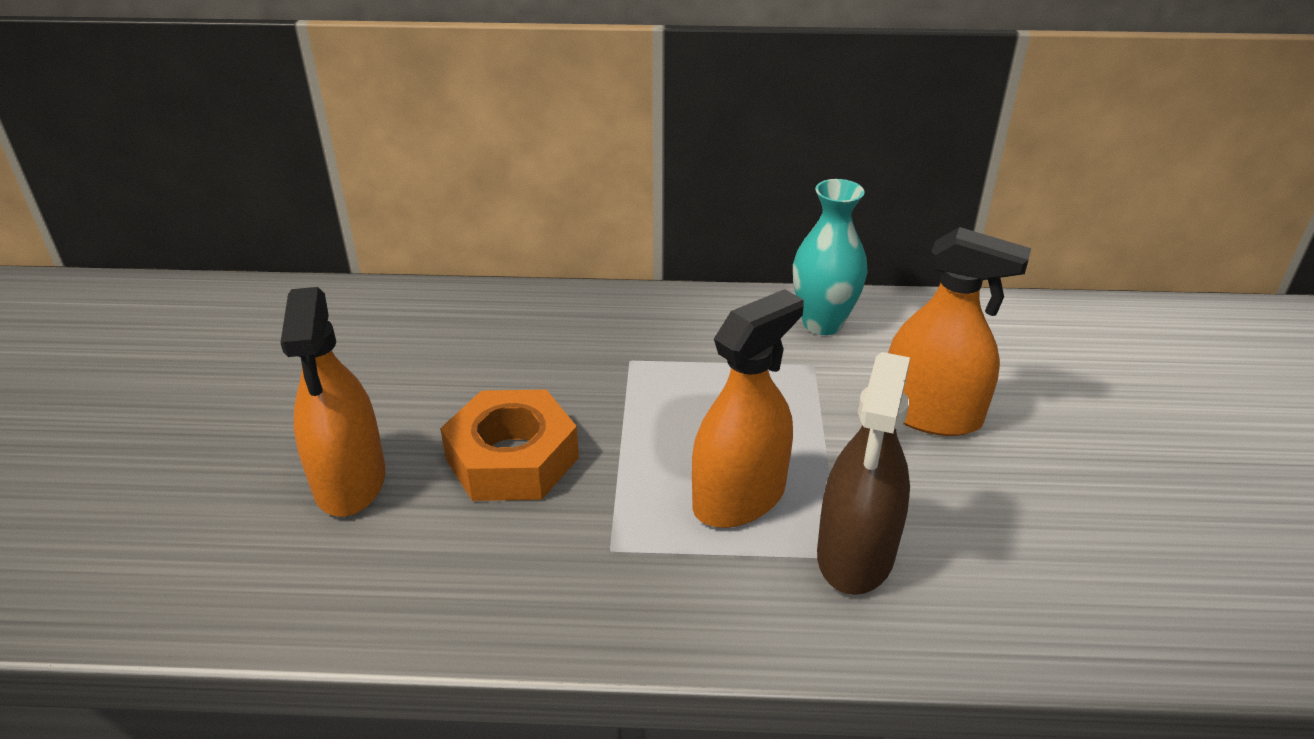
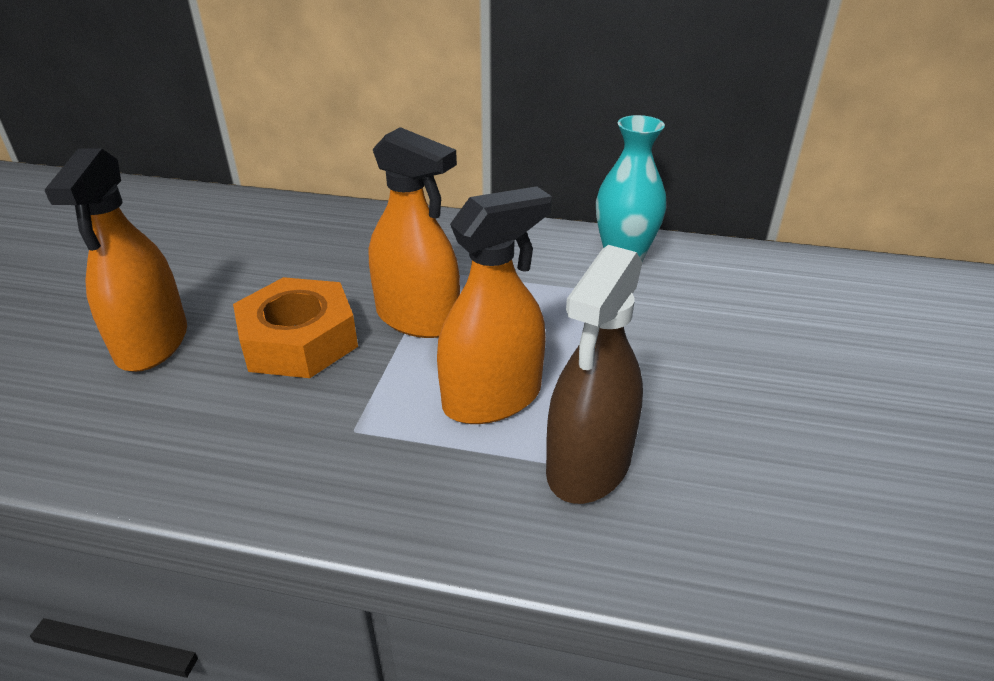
camera: 10 degrees right, 0 degrees up
(931, 414) = (704, 346): orange spray bottle -> orange spray bottle (417, 318)

